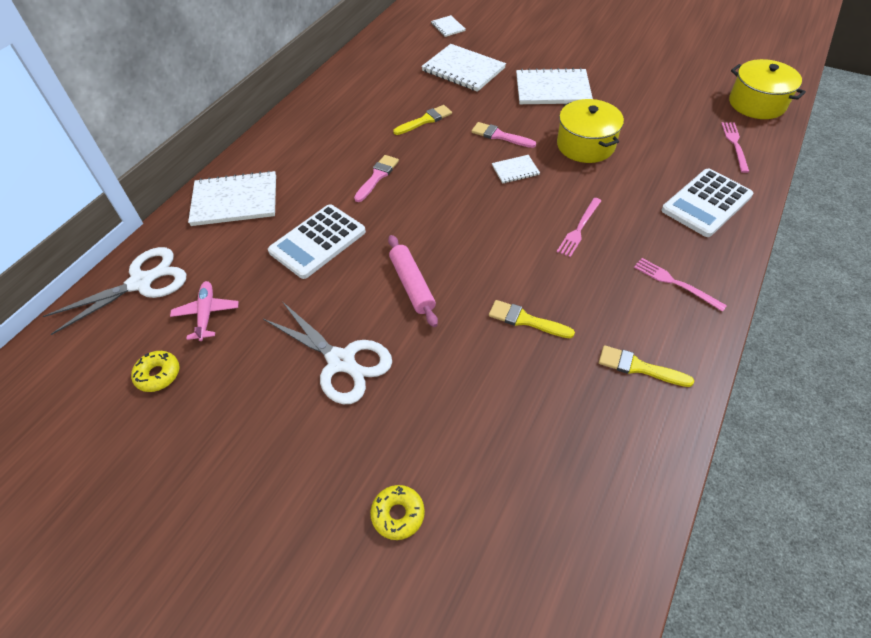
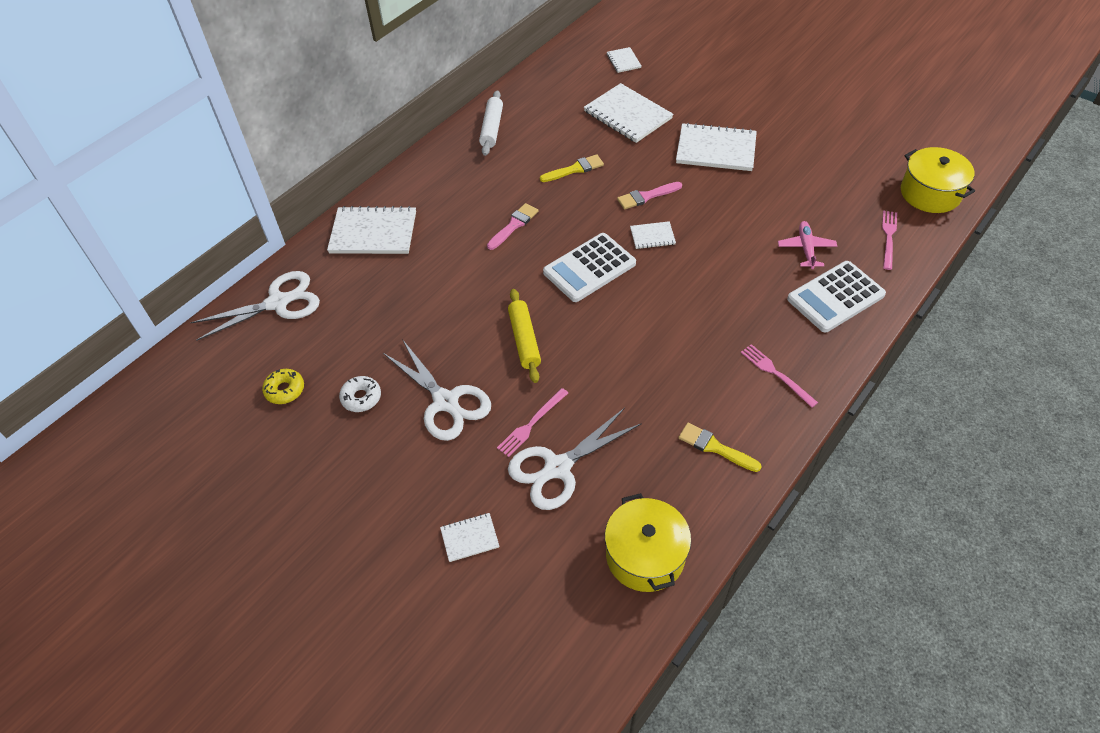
camera: 10 degrees right, 0 degrees up
(206, 314) = (333, 341): pink plane -> pink plane (806, 249)
(246, 370) = (361, 397): none -> white donut
(318, 242) = (444, 285): white calculator -> white calculator (589, 268)
(337, 94) = (492, 128): none -> white rolling pin
(398, 514) = (469, 538): yellow donut -> white notebook
(412, 285) = (524, 340): pink rolling pin -> yellow rolling pin
(479, 415) = (558, 468): none -> white scissors
(499, 136) = (646, 196): pink brush -> pink brush turned 60 degrees counterclockwise
(525, 320) = (622, 388): yellow brush -> none
(579, 229) = (699, 306): pink fork -> pink fork (531, 424)
(585, 145) = (732, 218): yellow pot -> yellow pot (645, 555)

